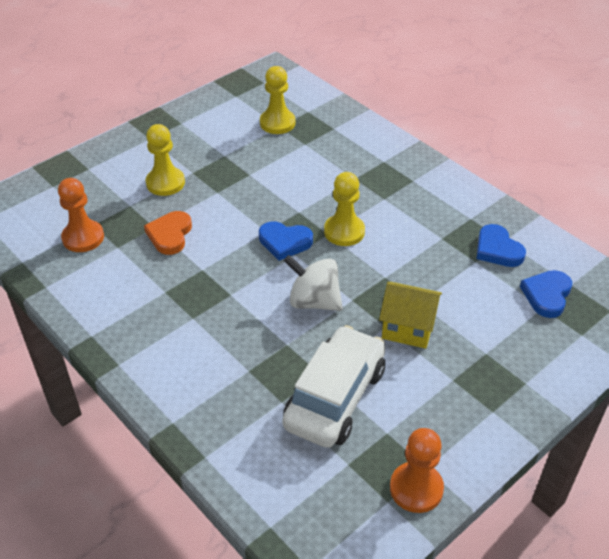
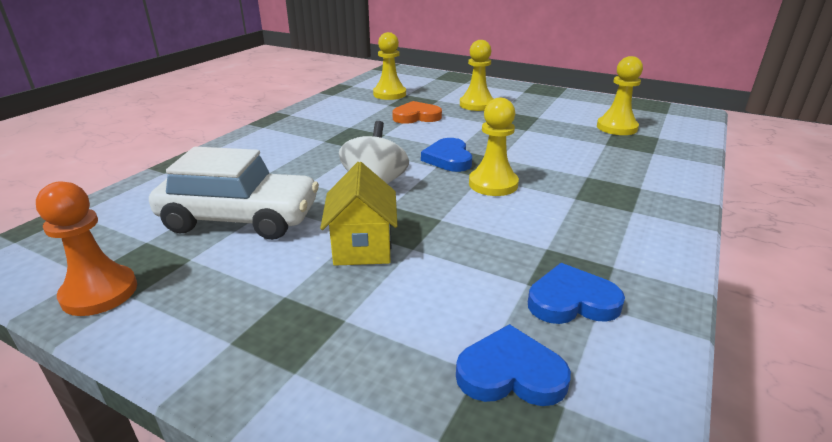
camera: 70 degrees right, 15 degrees down
(83, 237) = (389, 94): orange pawn -> yellow pawn
(497, 249) = (571, 301): blue heart -> blue heart turned 45 degrees clockwise

